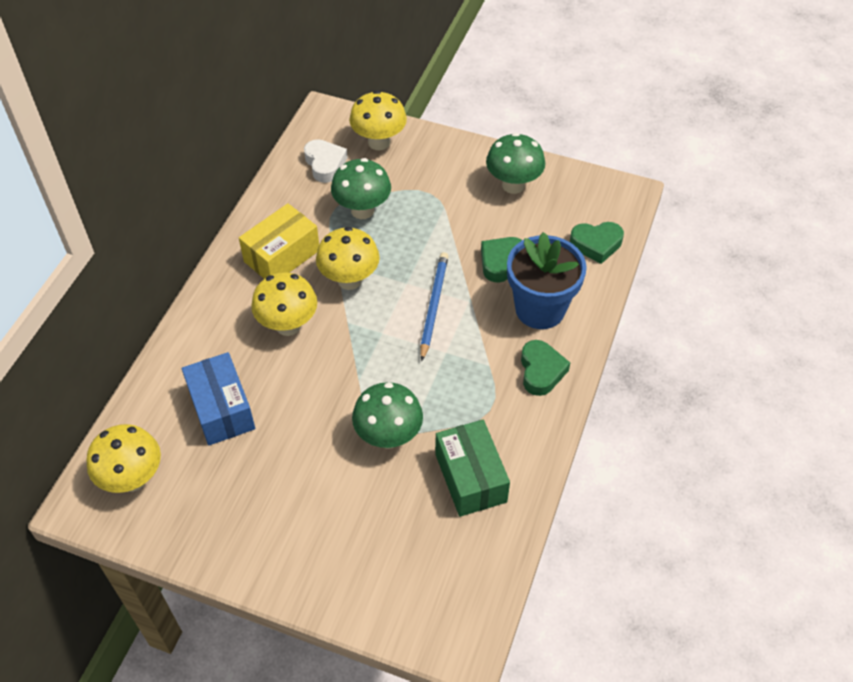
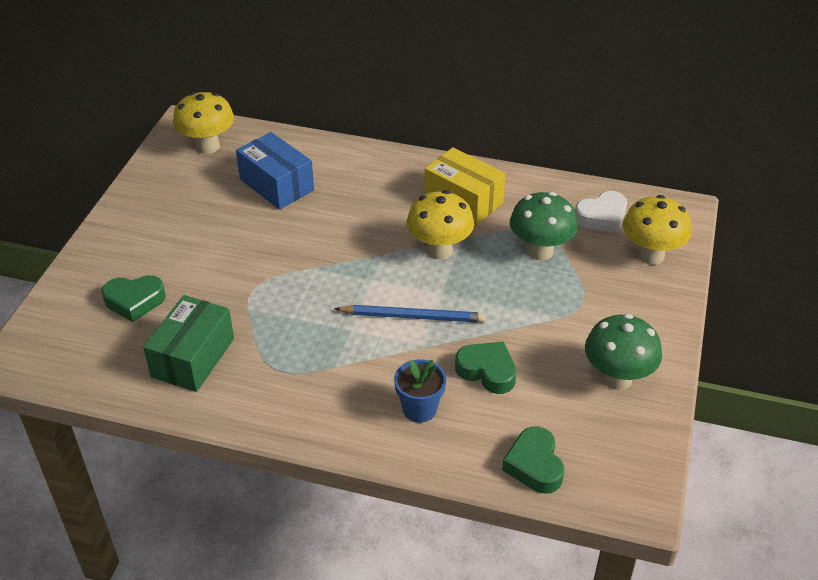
camera: 85 degrees right, 10 degrees down
(221, 409) = (277, 185): blue box -> blue box turned 75 degrees clockwise
(288, 325) = (375, 214): yellow mushroom -> none
(388, 436) = (244, 294): green mushroom -> none
(470, 478) = (193, 357): green box -> green box turned 45 degrees counterclockwise
(540, 309) = (419, 409): blue flower pot -> blue flower pot, size x0.56
(541, 371) = (329, 412): green heart -> green heart (134, 301)

